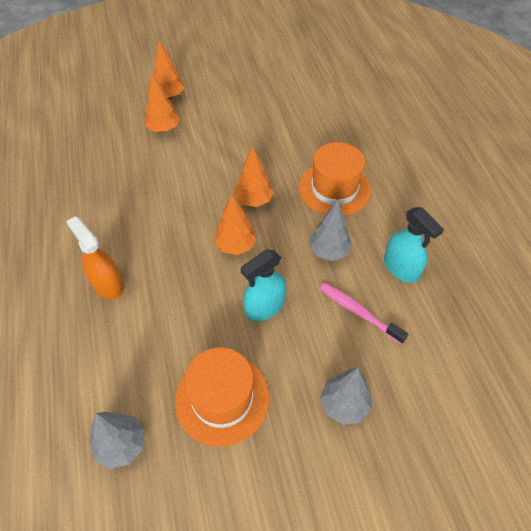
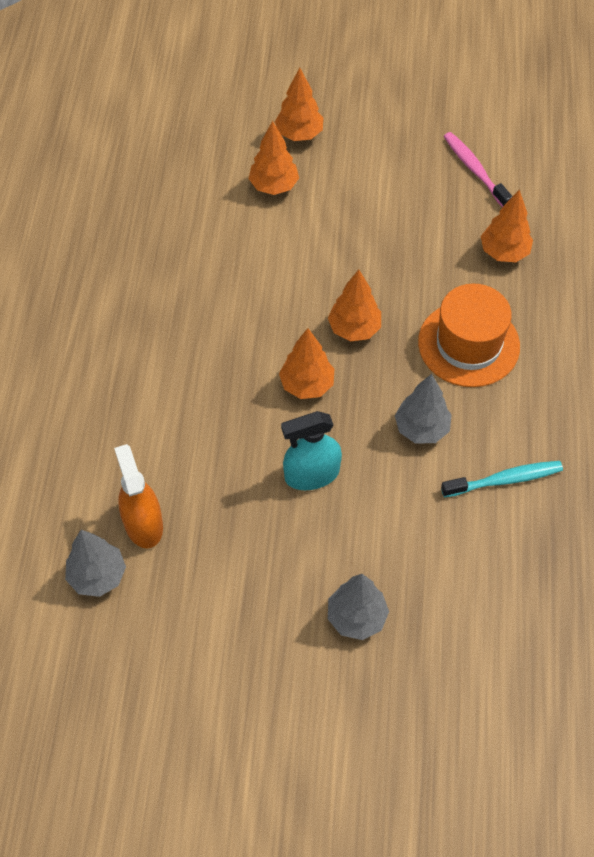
camera: 20 degrees right, 5 degrees up
(107, 284) = (135, 387): orange spray bottle -> orange spray bottle (143, 524)
(222, 398) = (222, 564): orange hat -> none
(330, 130) = (504, 252): none -> orange tree
(358, 312) = (423, 518): pink toothbrush -> pink toothbrush (474, 170)
(401, 268) = (505, 480): turquoise spray bottle -> turquoise toothbrush

